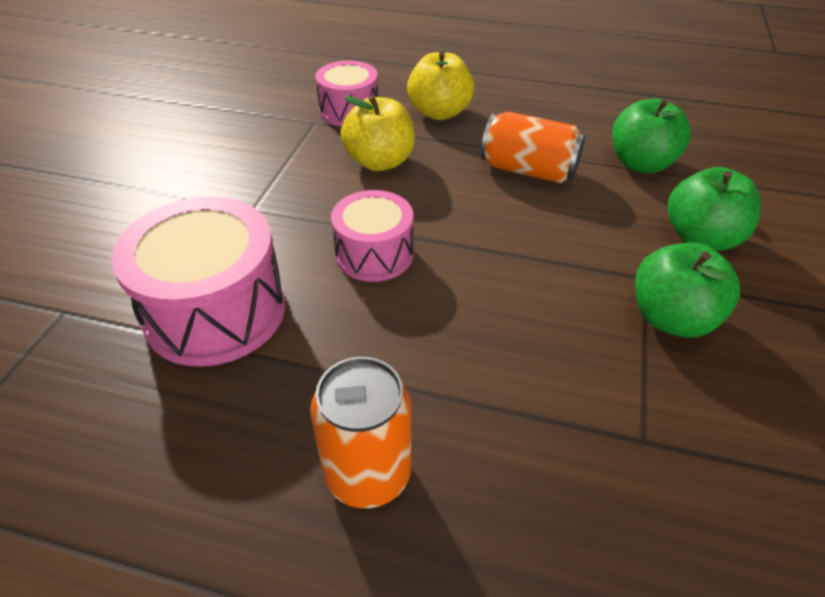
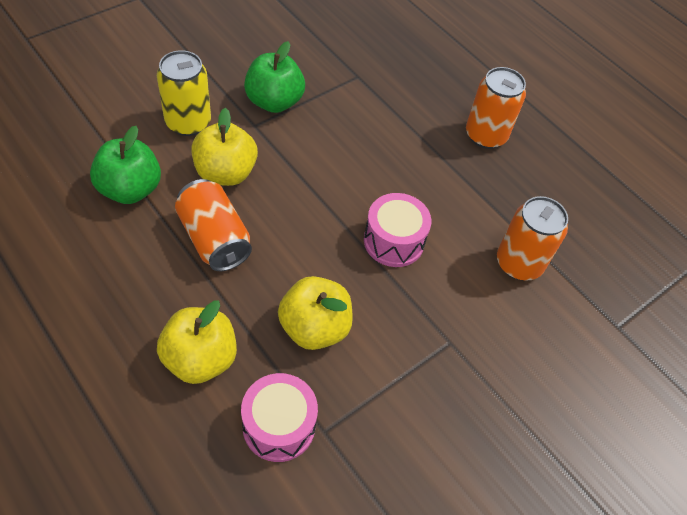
camera: 150 degrees left, 10 degrees up
(215, 311) = (519, 263): pink drum -> orange can
(597, 218) = (225, 173): none -> yellow apple
(701, 238) = (188, 122): green apple -> yellow can

